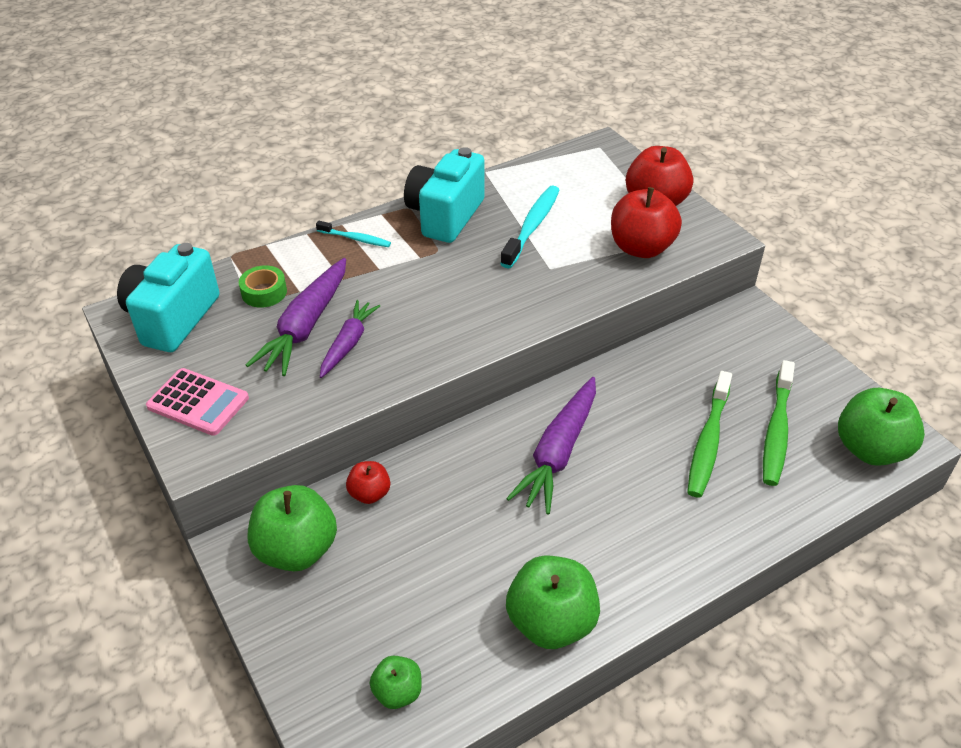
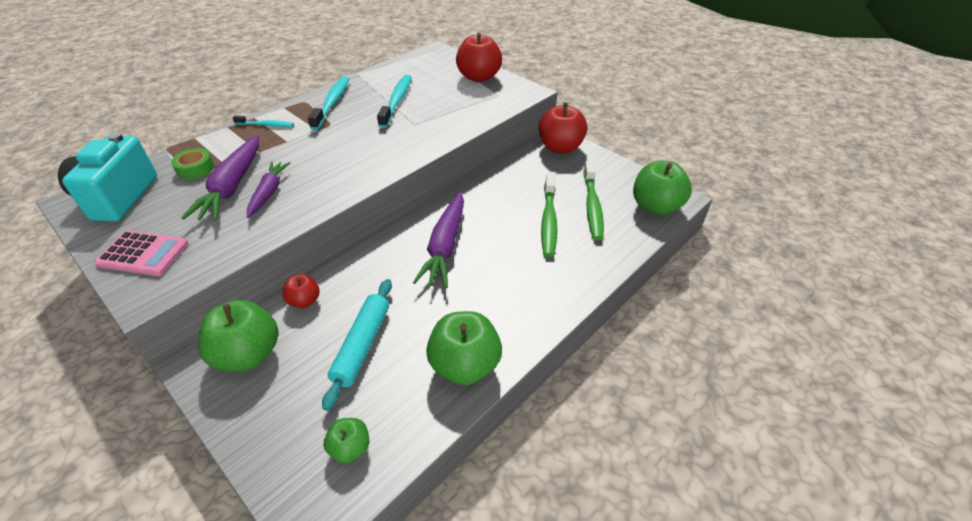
camera: 15 degrees left, 0 degrees up
(430, 568) = (362, 345): none -> turquoise rolling pin
(445, 216) = (332, 103): turquoise camera -> turquoise toothbrush
(641, 248) = (475, 104): red apple -> red apple (560, 147)

